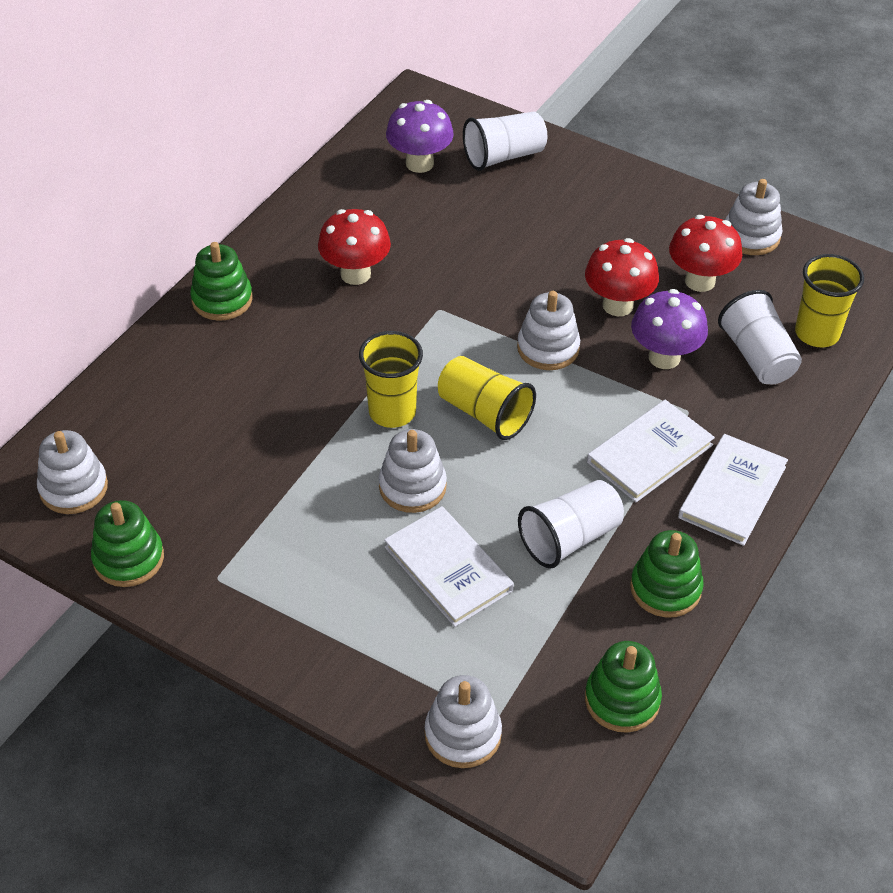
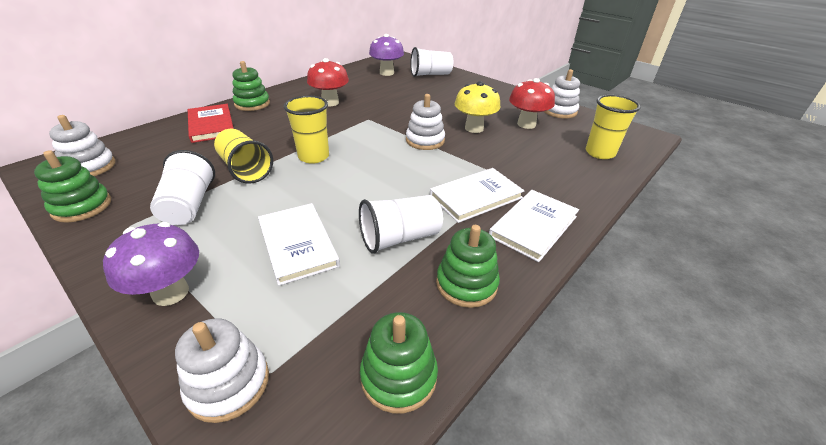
camera: 10 degrees right, 10 degrees down
(189, 367) = (211, 125): none -> red book
(412, 487) = (302, 193): white stacking toy -> none
(484, 413) = (371, 164): yellow cup -> yellow cup (245, 169)
(617, 305) = (474, 128): red mushroom -> yellow mushroom
(664, 357) = (497, 152): purple mushroom -> purple mushroom (171, 293)
(757, 356) = (559, 158): white cup -> white cup (189, 205)

